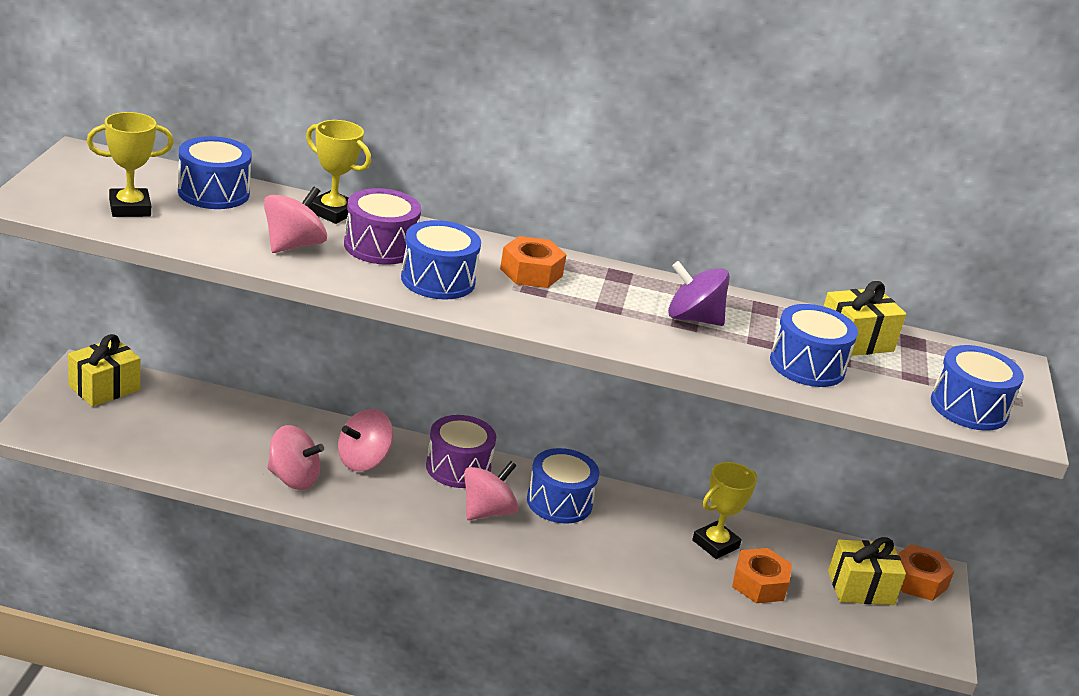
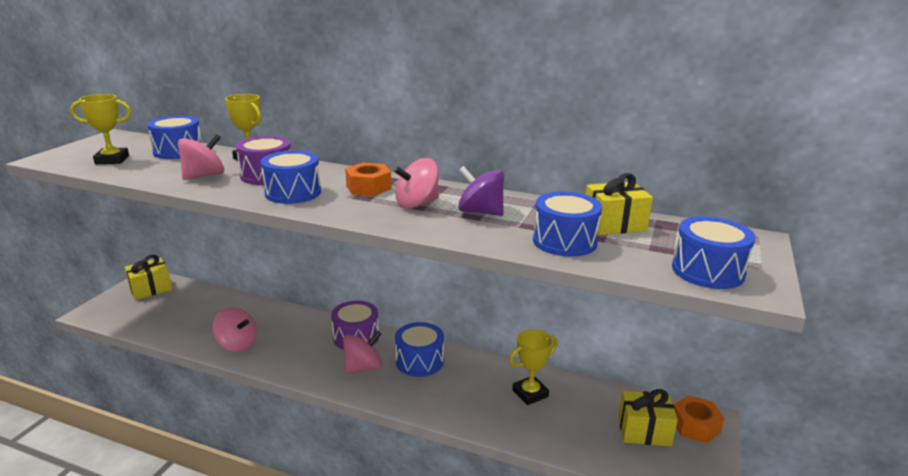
camera: 15 degrees right, 5 degrees down
(363, 461) = (292, 332): pink spinning top -> pink spinning top (417, 204)
(759, 584) = (558, 426): orange nut -> none

